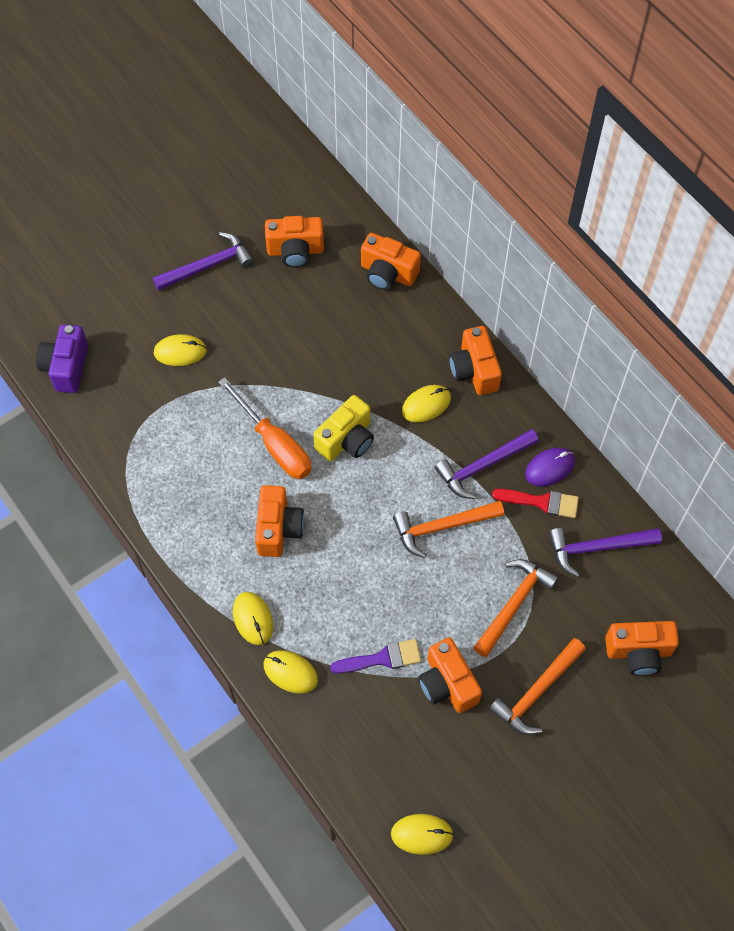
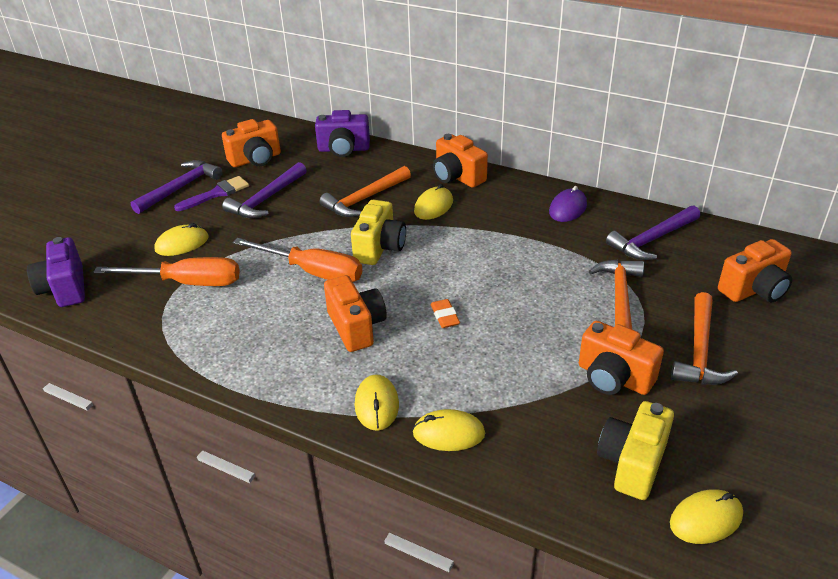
camera: 25 degrees left, 25 degrees down
(166, 407) = (187, 283): none -> orange screwdriver
(253, 619) = (376, 405): yellow mouse -> yellow mouse turned 45 degrees clockwise
(355, 552) = (445, 316): none -> orange eraser
(381, 658) = (534, 384): purple brush -> purple brush (216, 194)
(387, 273) = (343, 149): orange camera -> purple camera
(404, 765) = (632, 463): none -> yellow camera
(442, 527) = (510, 272): orange hammer -> orange hammer (364, 199)
(482, 466) = (512, 225): purple hammer -> purple hammer (266, 199)
(541, 502) = (580, 229): red brush -> none

